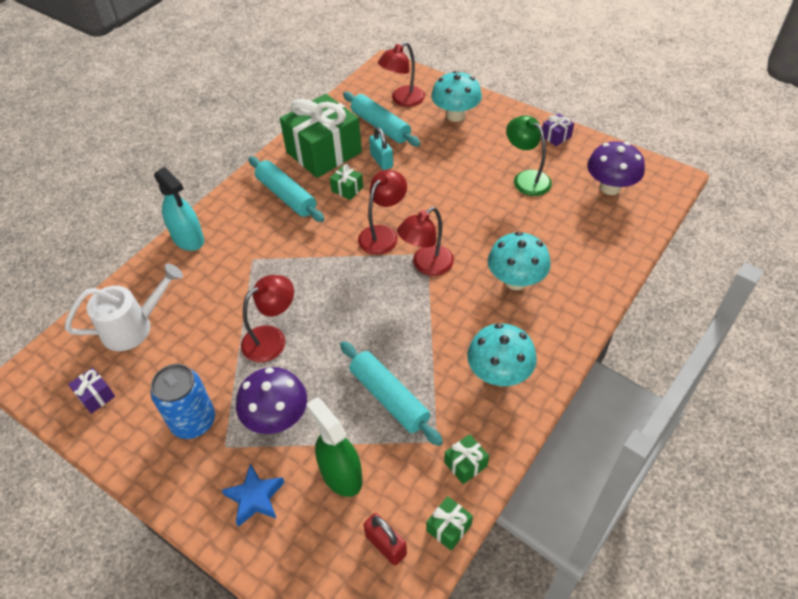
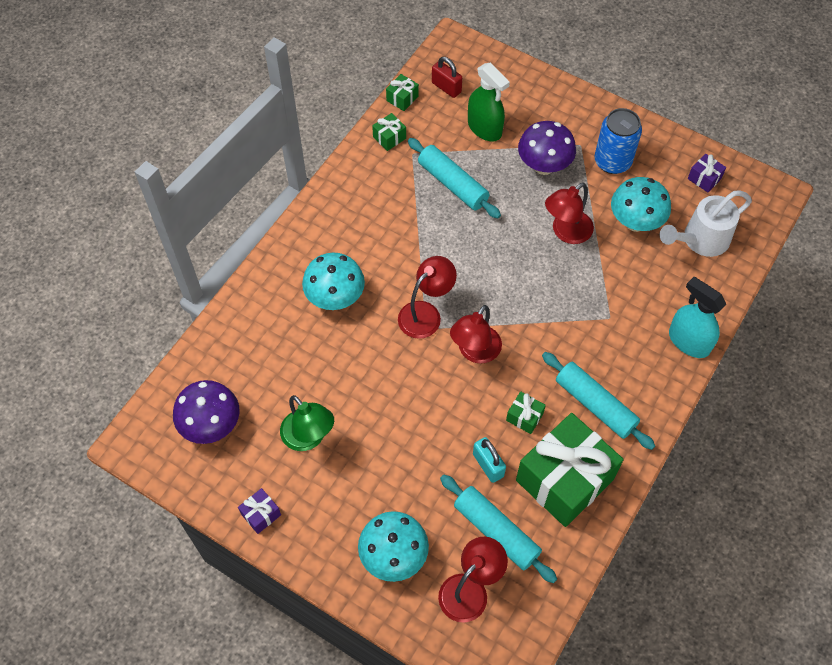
camera: 175 degrees right, 10 degrees up
(255, 498) = (546, 112): blue star -> none
(499, 374) = (359, 206): turquoise mushroom -> turquoise mushroom (635, 222)

